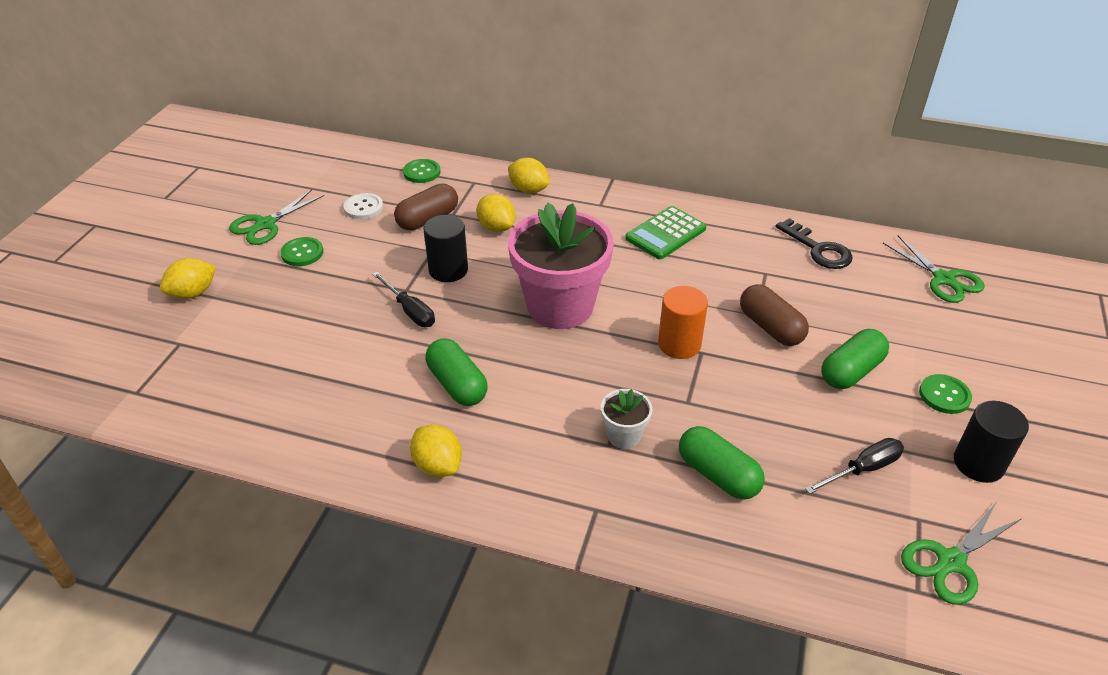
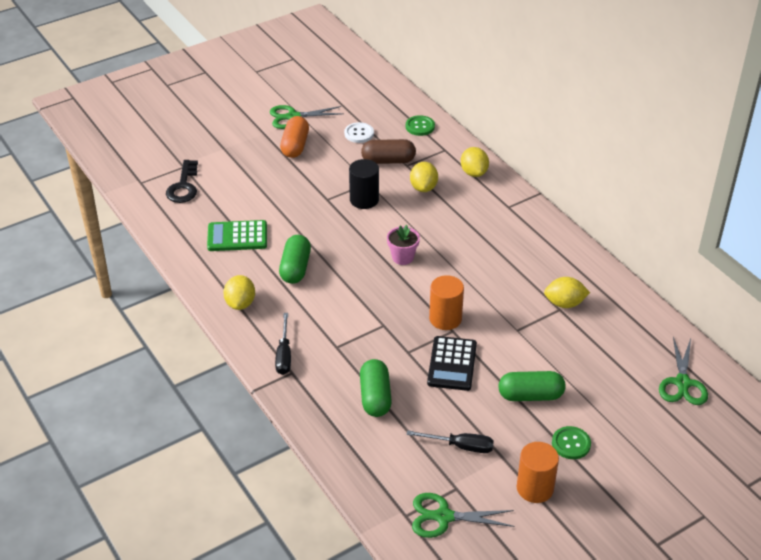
camera: 40 degrees right, 0 degrees up
(193, 293) = (216, 141): yellow lemon -> yellow lemon (564, 303)
(302, 253) = (295, 146): green button -> orange capsule
(410, 311) = (316, 213): black screwdriver -> black screwdriver (284, 355)
(560, 306) = (402, 257): pink flower pot -> pink flower pot, size x0.44
(624, 435) = (351, 347): white flower pot -> none
(665, 233) = (527, 248): green calculator -> green calculator (237, 237)
(744, 387) = (452, 364): none -> black calculator
(770, 327) = (515, 342): brown capsule -> none
(818, 249) = (619, 315): black key -> black key (183, 186)
(978, 463) = (535, 488): black cylinder -> orange cylinder

